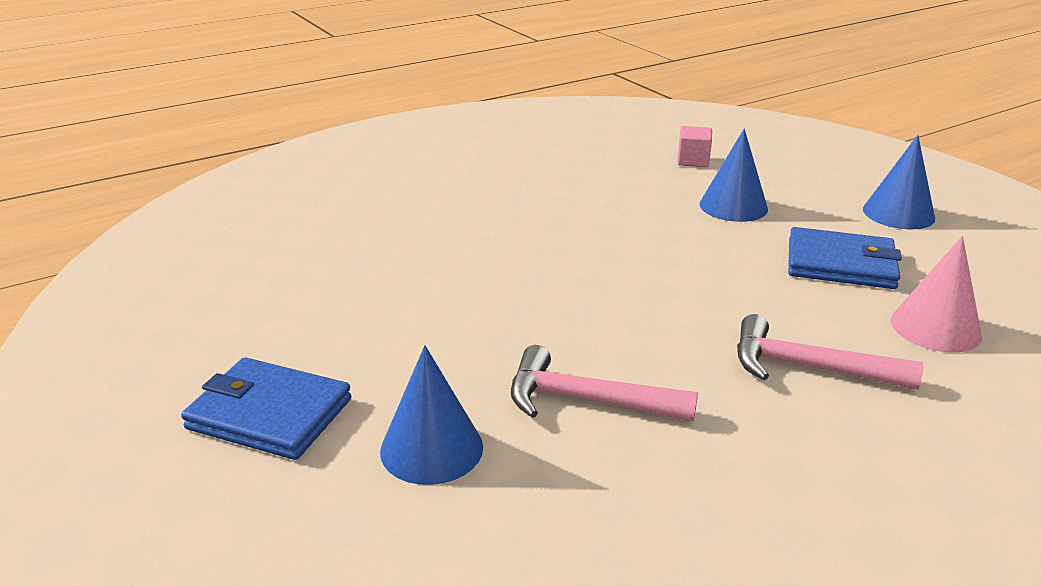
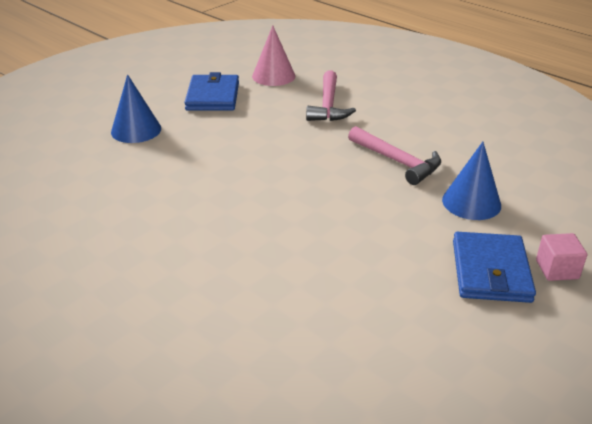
camera: 105 degrees left, 5 degrees up
(587, 401) = (397, 161): pink hammer -> pink hammer turned 45 degrees counterclockwise
(693, 161) = (47, 149): pink cube -> pink cube (557, 269)
(898, 213) = (138, 79): blue cone -> none

